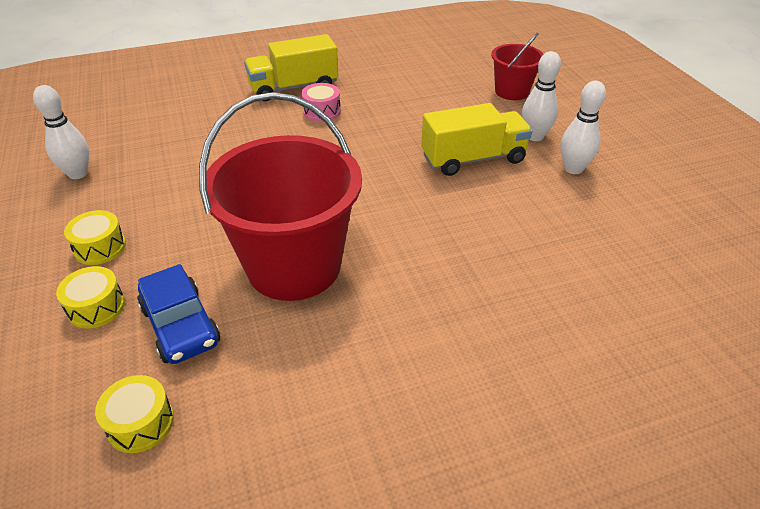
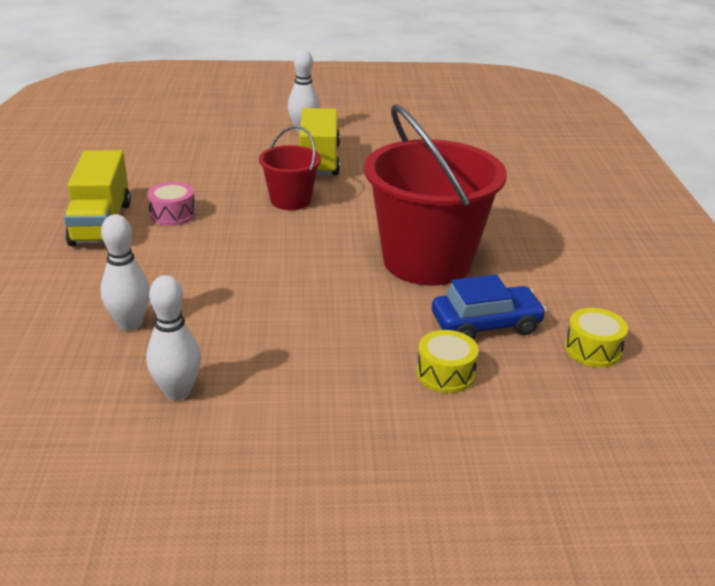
camera: 75 degrees left, 10 degrees down
(100, 247) = (347, 372): yellow drum -> none
(512, 91) = (223, 123): red bucket -> red bucket (290, 200)
(573, 169) = (359, 128): white bowling pin -> white bowling pin (130, 323)

